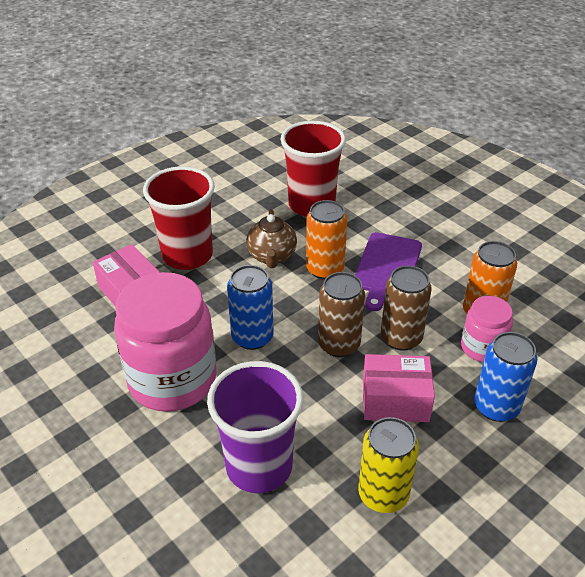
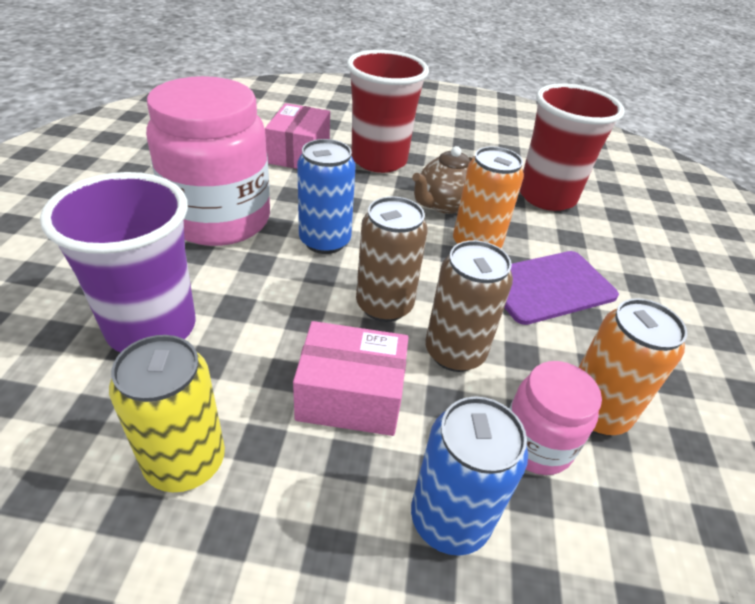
camera: 45 degrees right, 0 degrees up
(395, 400) = (350, 396): pink box -> pink box turned 45 degrees counterclockwise

